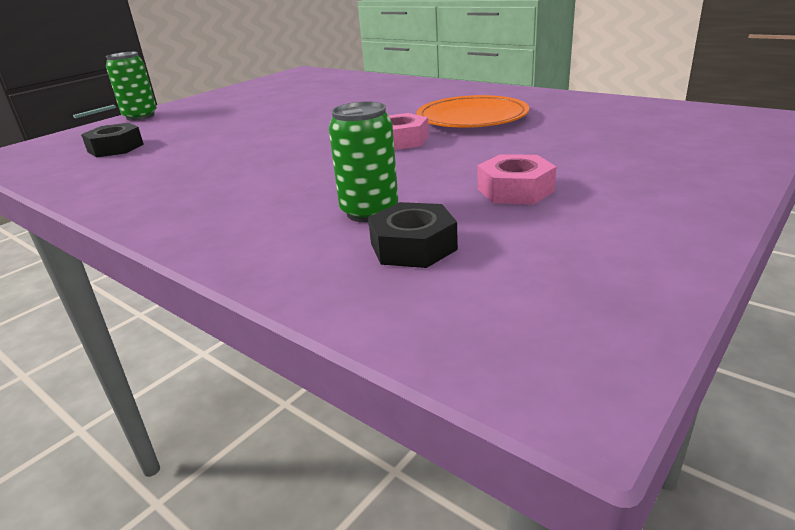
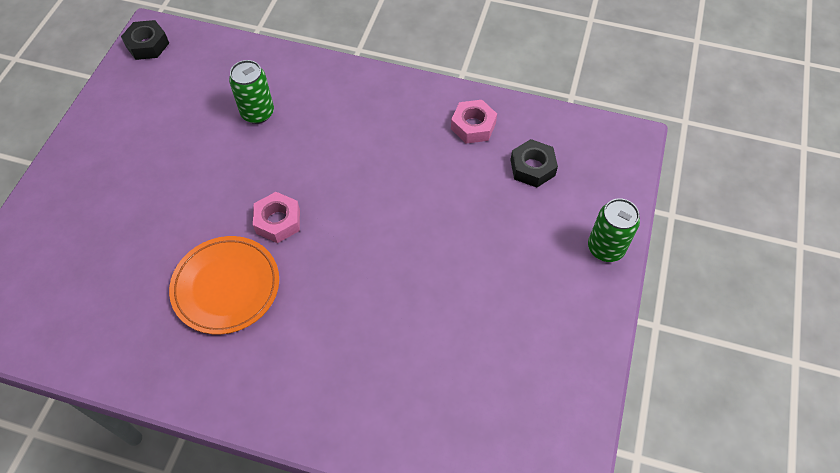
camera: 155 degrees right, 30 degrees up
(413, 246) = (222, 88): black nut -> black nut (147, 45)
(515, 190) = (175, 153): pink nut -> pink nut (473, 126)

